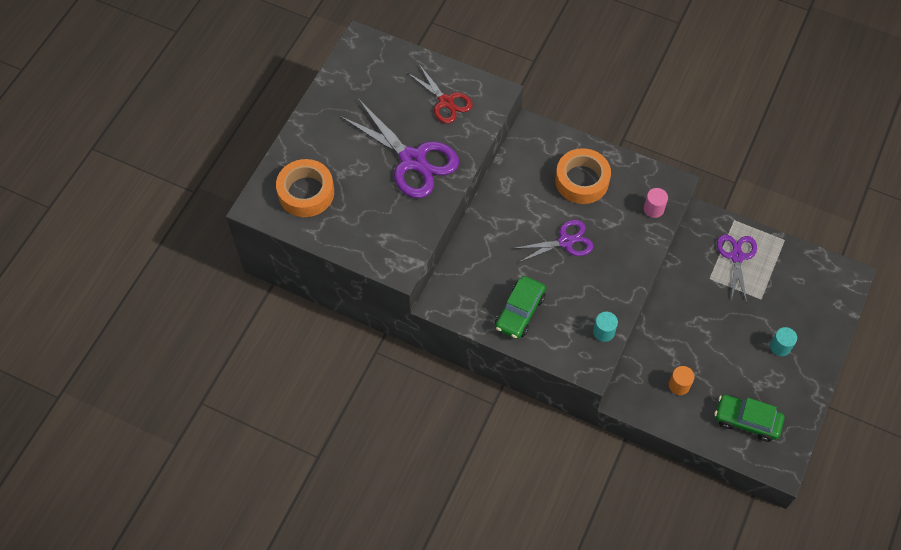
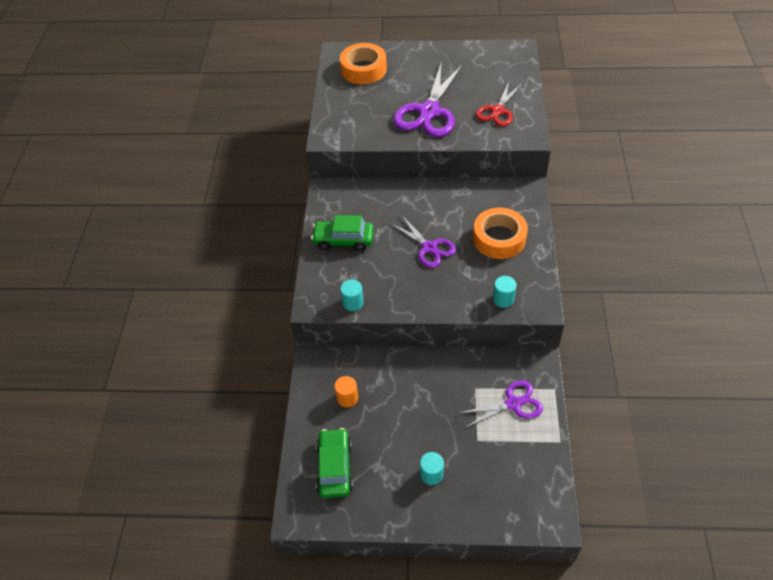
camera: 70 degrees right, 10 degrees down
(653, 209) = (503, 299): pink cylinder -> turquoise cylinder

